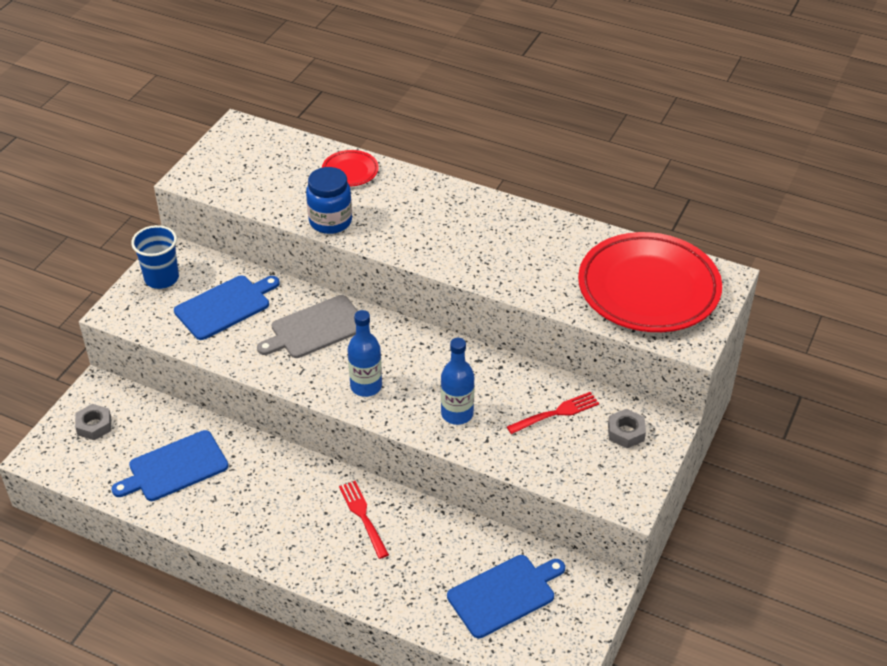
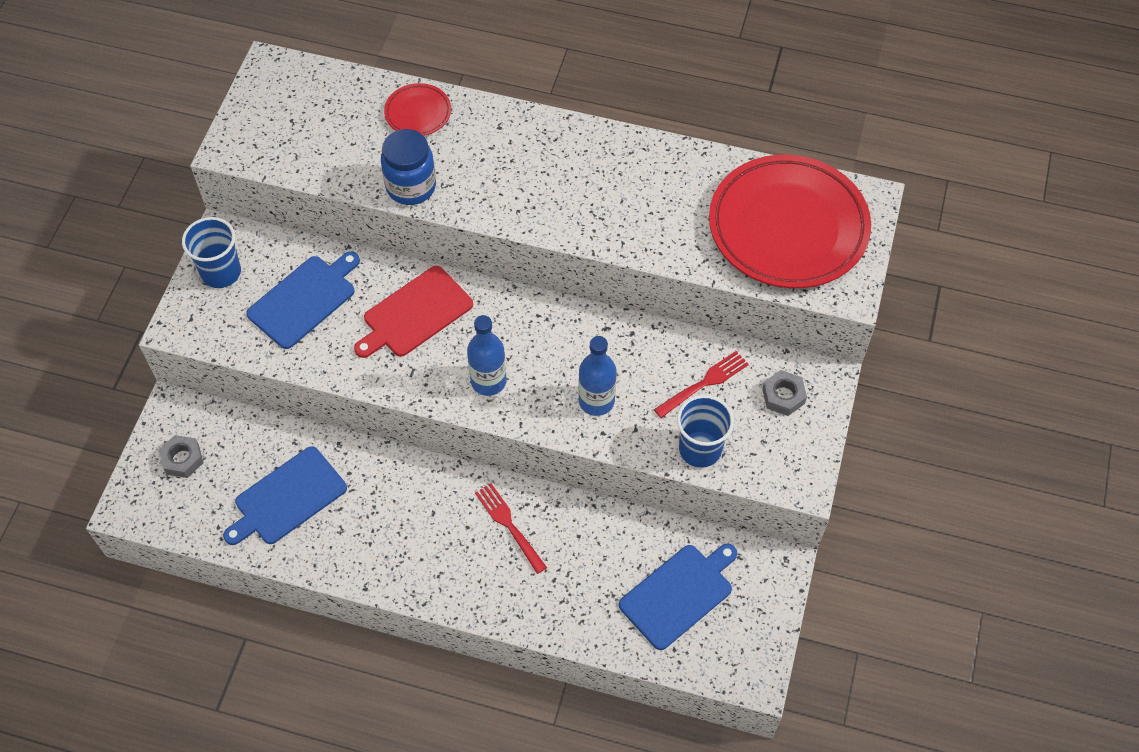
camera: 10 degrees left, 15 degrees up
(315, 328) = (415, 314): grey cutting board -> red cutting board
(541, 463) = (700, 449): none -> blue cup

